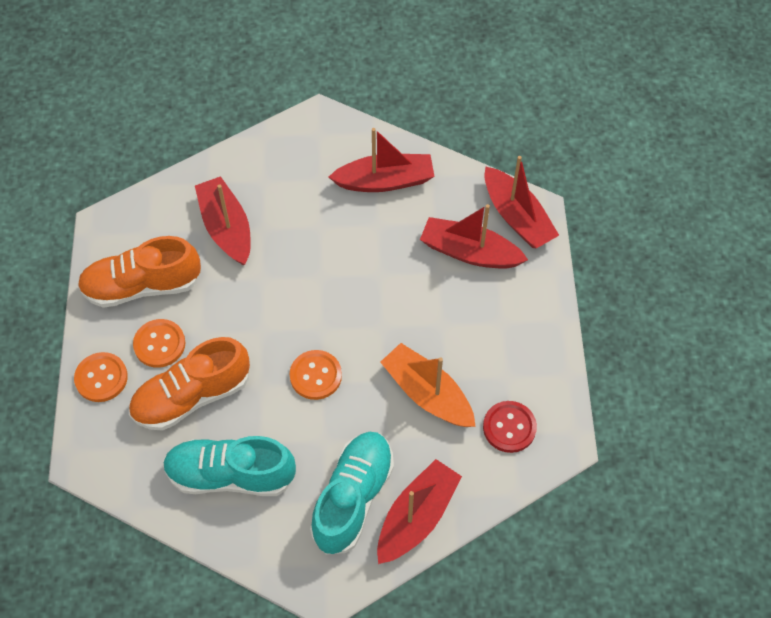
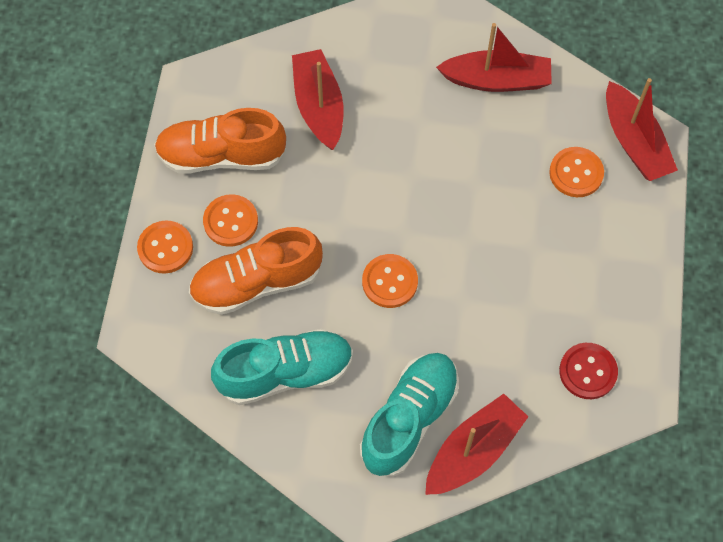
camera: 10 degrees right, 5 degrees up
(231, 475) = (285, 373): turquoise shoe -> turquoise shoe turned 150 degrees clockwise
(427, 393) = (505, 320): orange boat -> none
(469, 252) = (576, 173): red boat -> orange button

